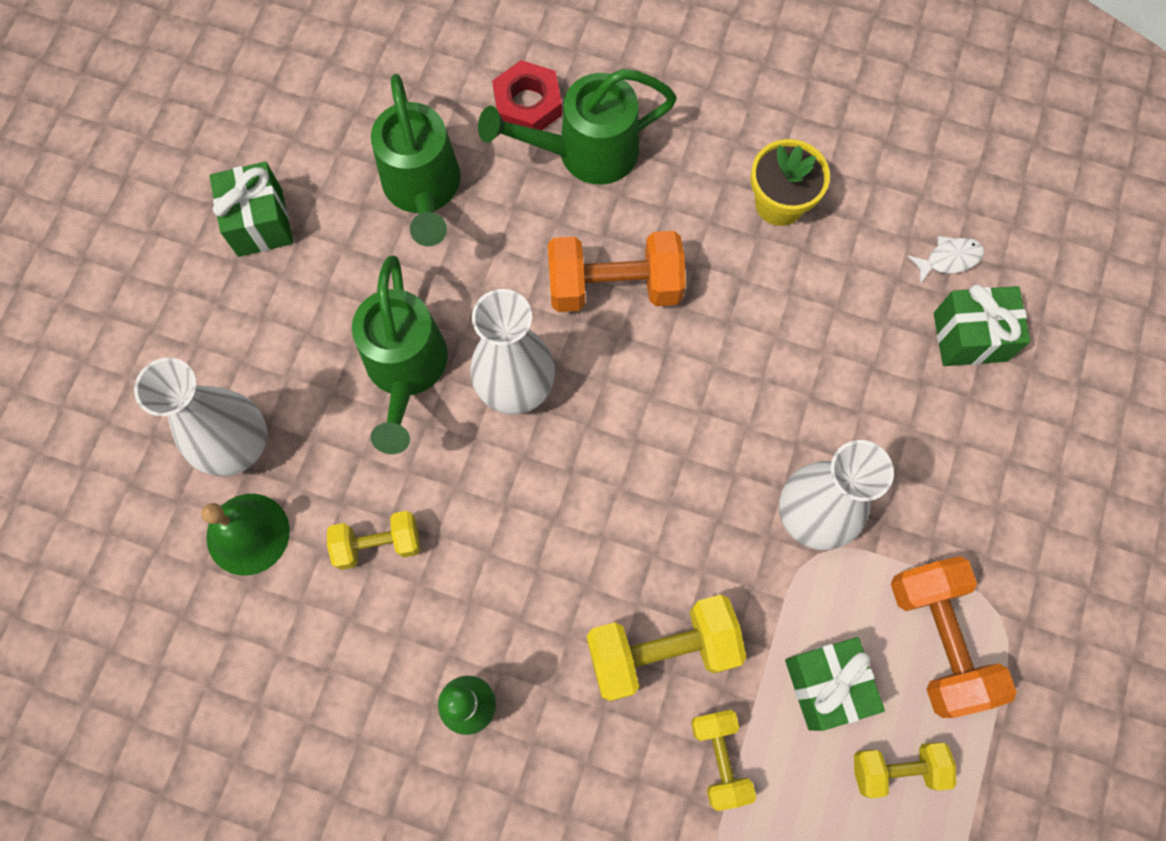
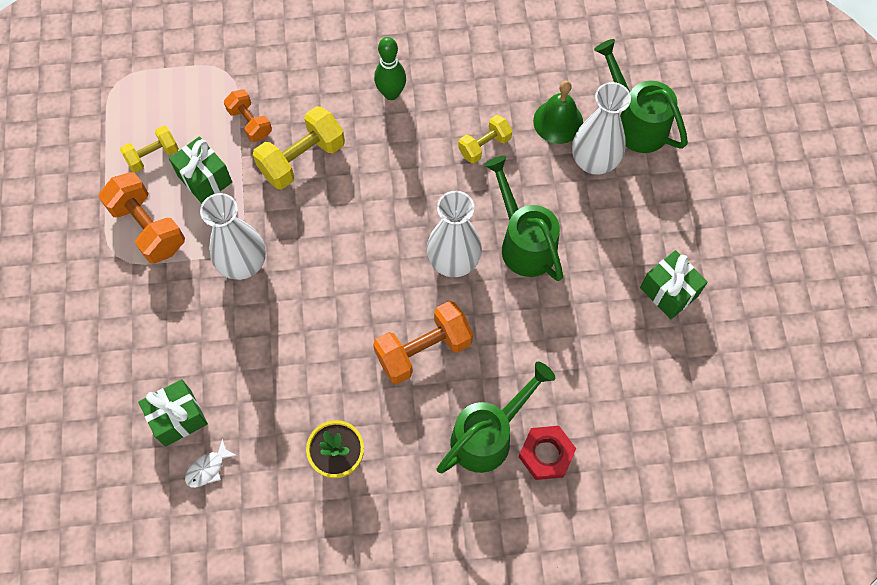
camera: 155 degrees right, 5 degrees down
(423, 189) = (580, 360): green watering can -> green watering can (636, 123)
(719, 758) = (250, 122): yellow dumbbell -> orange dumbbell

